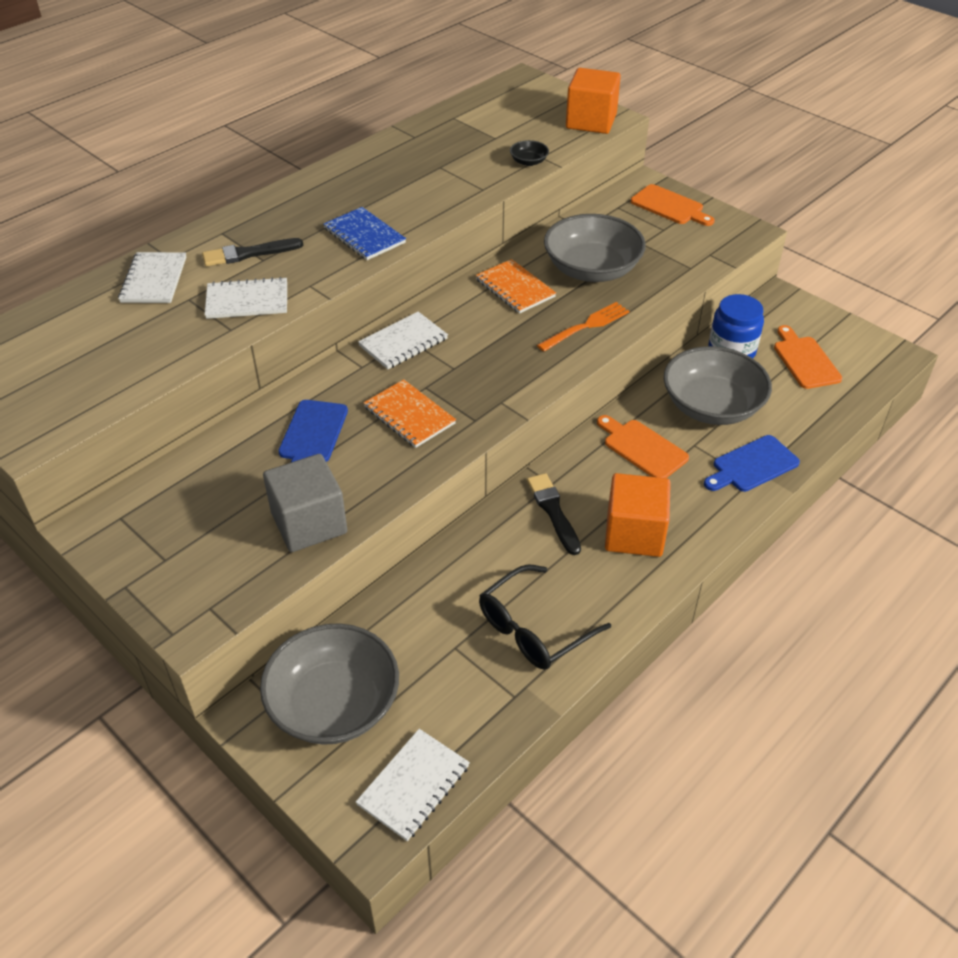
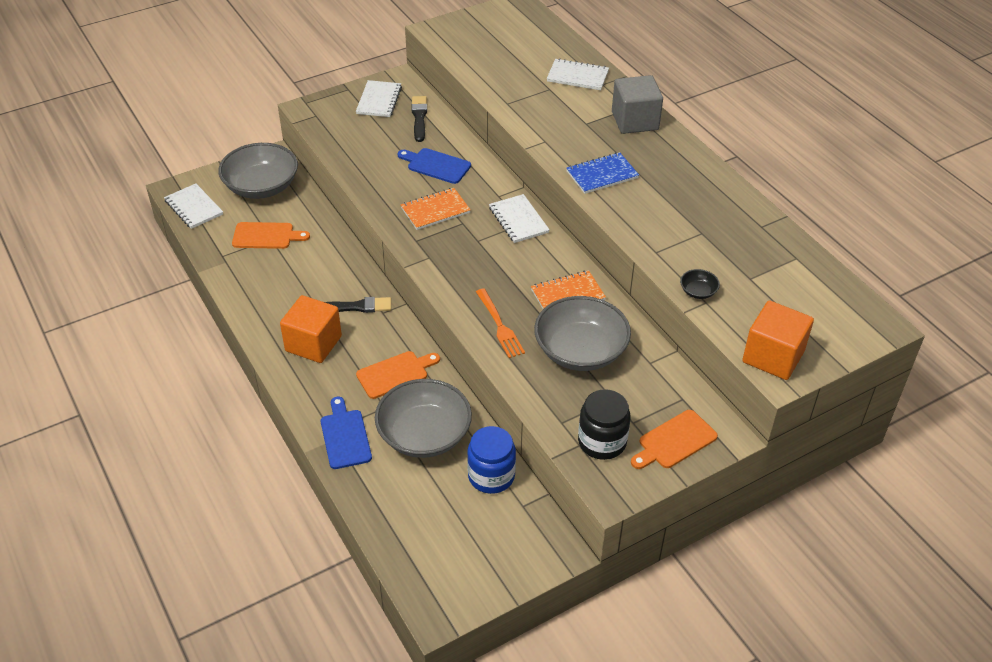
camera: 105 degrees right, 0 degrees up
(247, 300) = (537, 112): white notebook -> white notebook (379, 100)
(249, 253) = (596, 118): black brush -> black brush (419, 118)
(309, 523) = (358, 156): grey cube -> grey cube (635, 121)
(534, 628) = (264, 274): black glasses -> none
(697, 243) = (602, 442): none -> black jar
(805, 360) = (457, 529): orange cutting board -> orange cutting board (266, 236)

